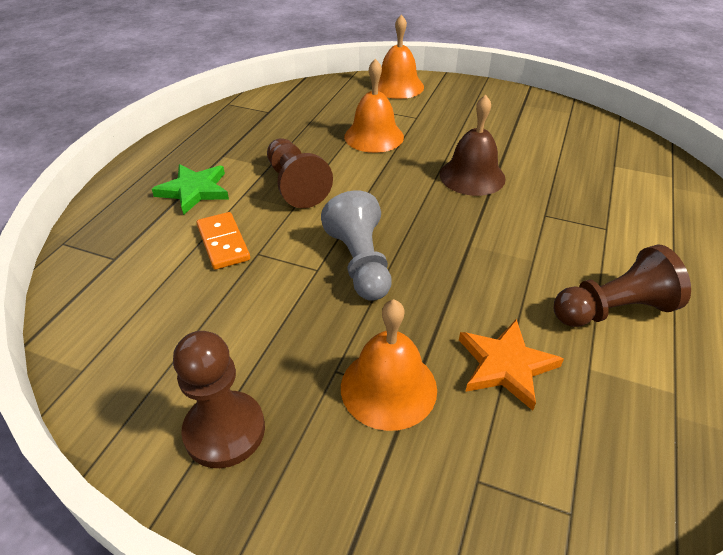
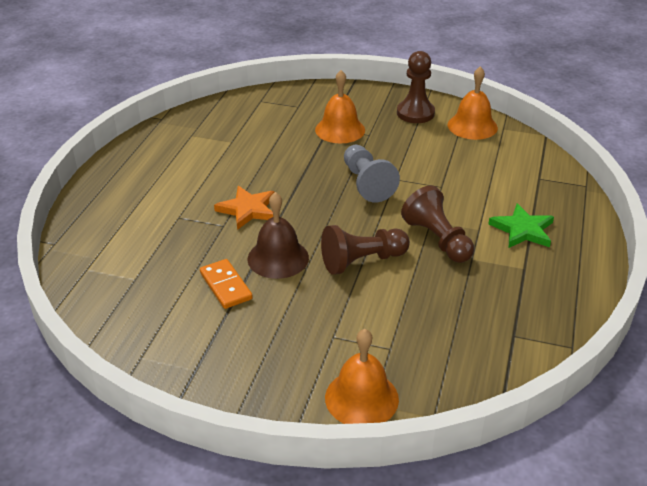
camera: 175 degrees right, 5 degrees down
(223, 243) = (470, 191): orange domino -> orange domino (226, 286)
(374, 136) = (378, 302): orange bell -> orange bell (472, 126)
(506, 365) = (277, 140): orange star -> orange star (248, 209)
(613, 310) = (203, 167): brown pawn -> brown pawn (362, 261)

